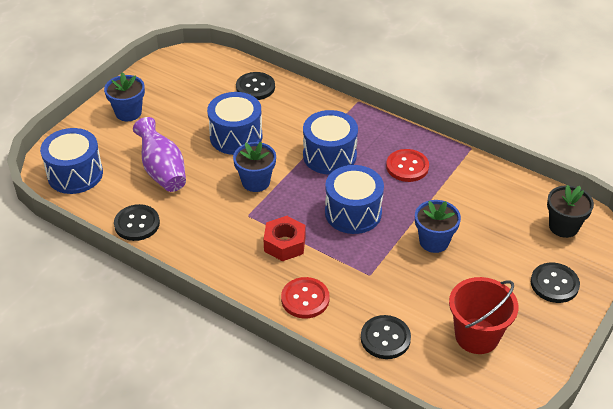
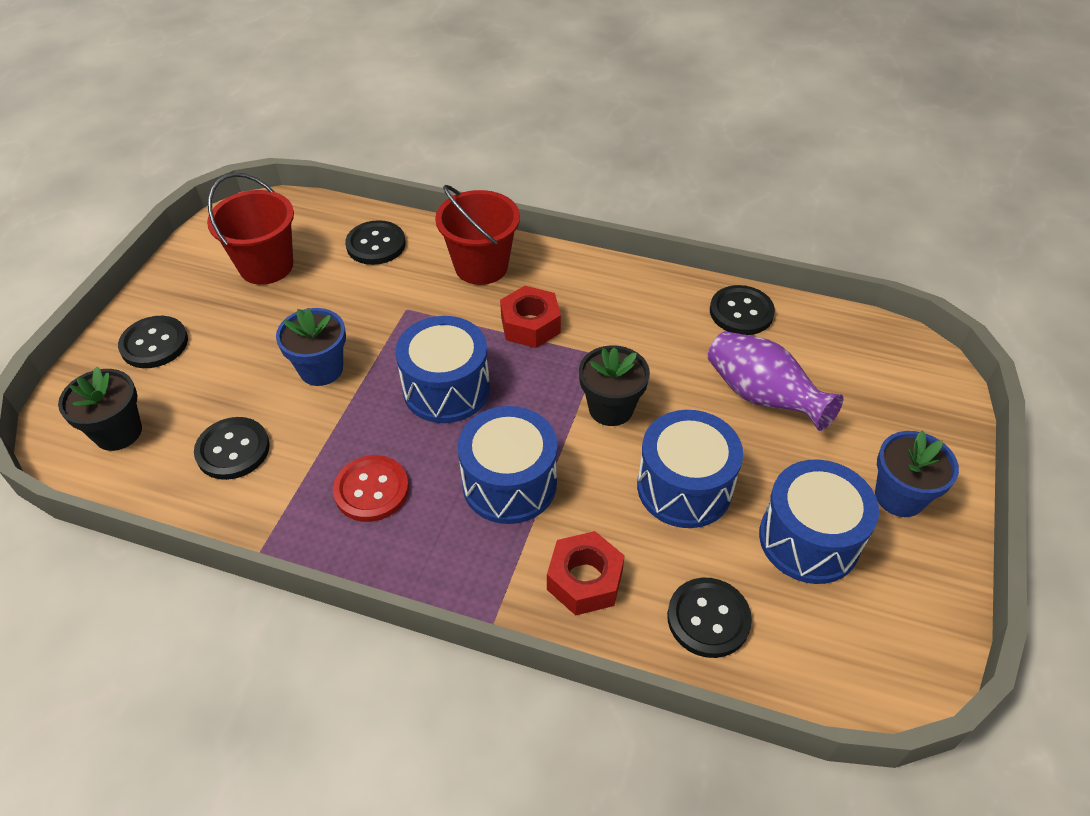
camera: 165 degrees right, 5 degrees up
(75, 174) = (883, 364): blue drum -> blue drum (809, 539)
(256, 182) = (611, 408): blue flower pot -> black flower pot
(305, 299) = (481, 266): red button -> red bucket
(306, 110) = (585, 580): none -> red nut
(489, 202) = (233, 450): none -> black button

